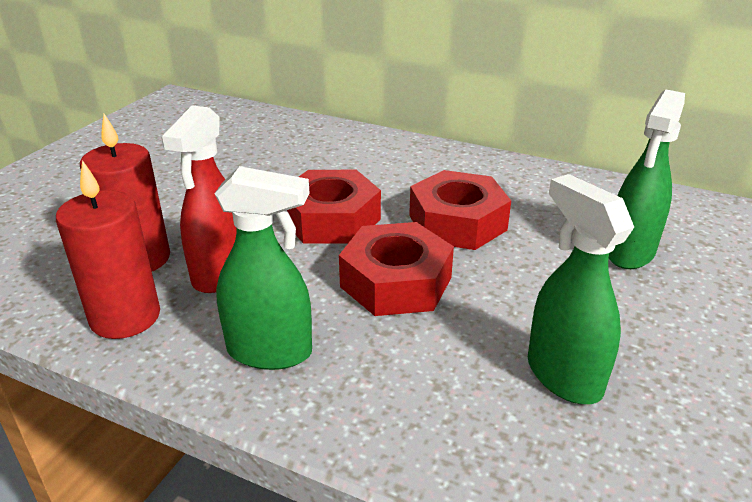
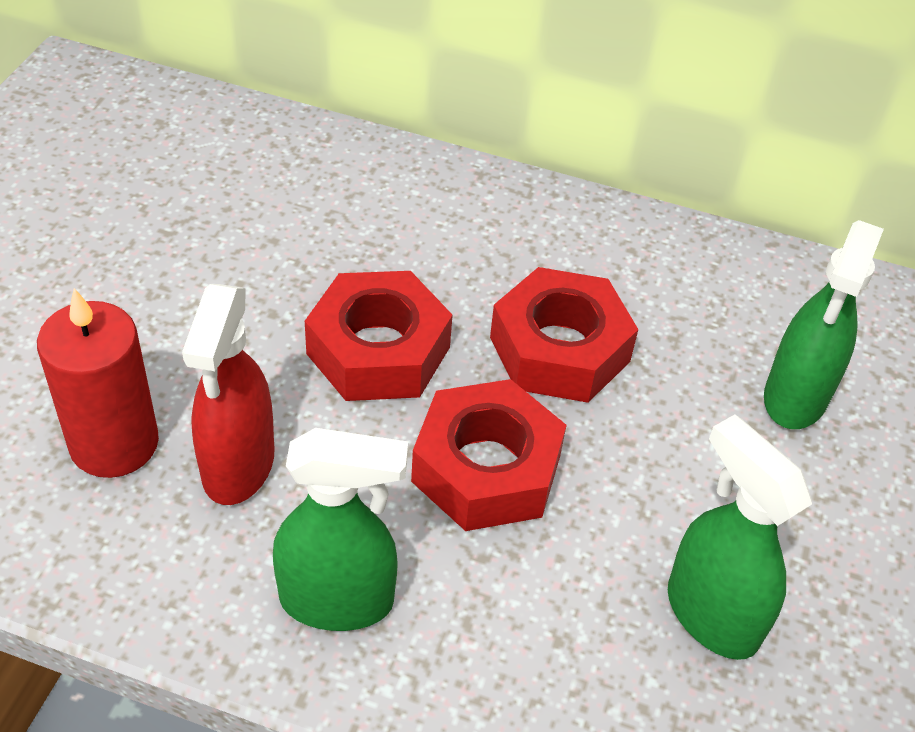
camera: 10 degrees left, 15 degrees up
(125, 317) = (126, 554): red candle -> none

